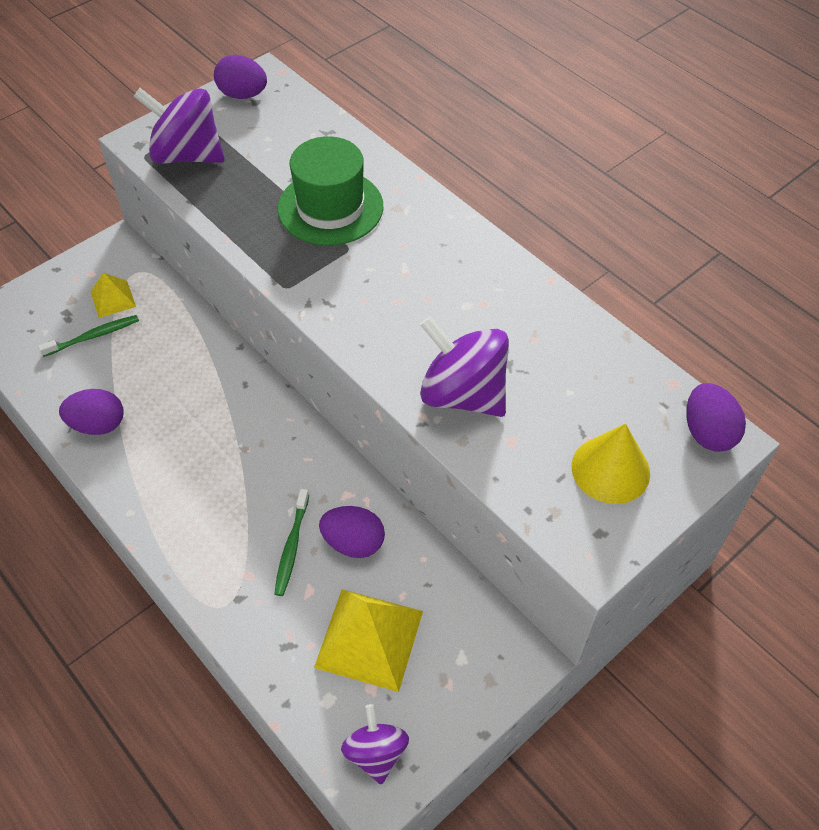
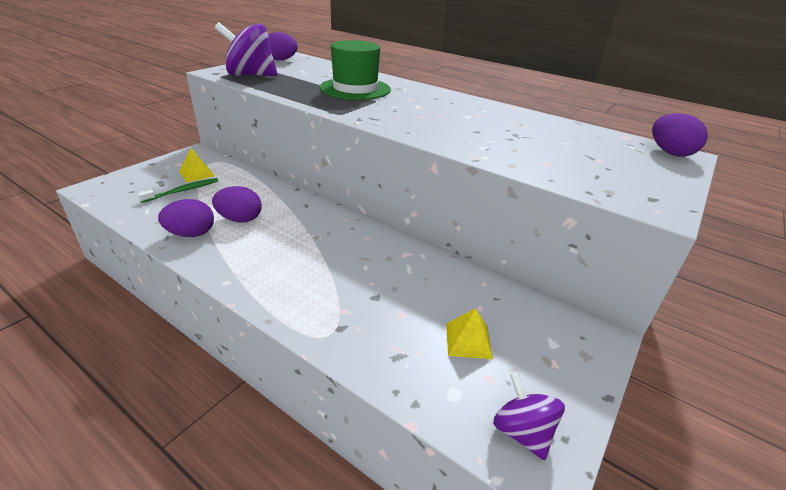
camera: 15 degrees left, 20 degrees down
(292, 546) = (375, 288): green toothbrush -> none
(353, 542) = (424, 280): purple egg -> purple egg (240, 219)
(369, 639) = (468, 340): yellow pyramid -> yellow pyramid, size x0.54
(463, 394) = (494, 146): purple spinning top -> none
(610, 469) = (627, 170): yellow cone -> none

